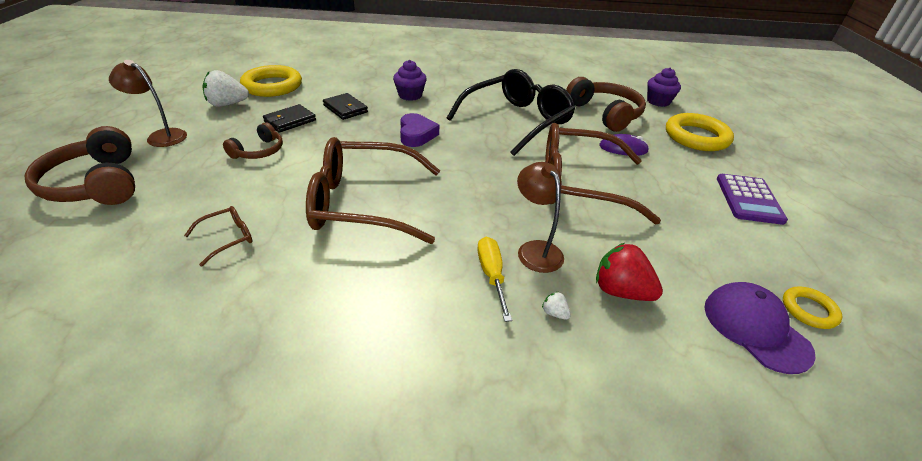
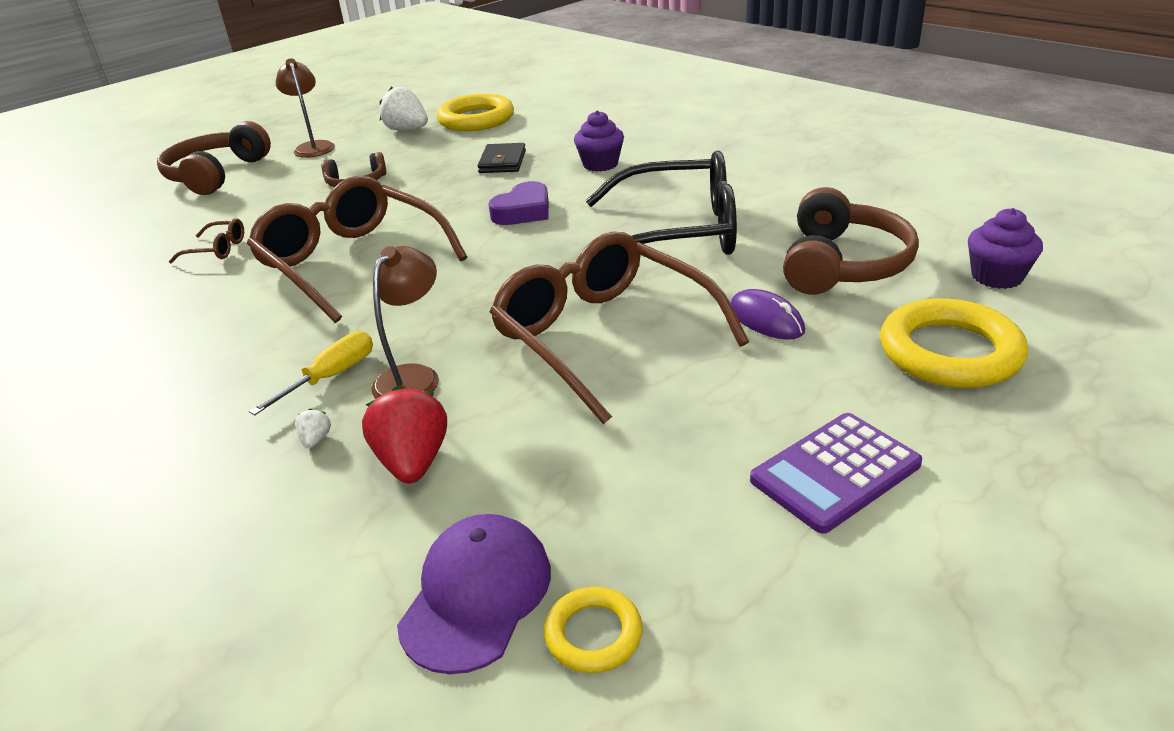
camera: 50 degrees right, 5 degrees down
(290, 121) = (430, 161): black wallet -> none

